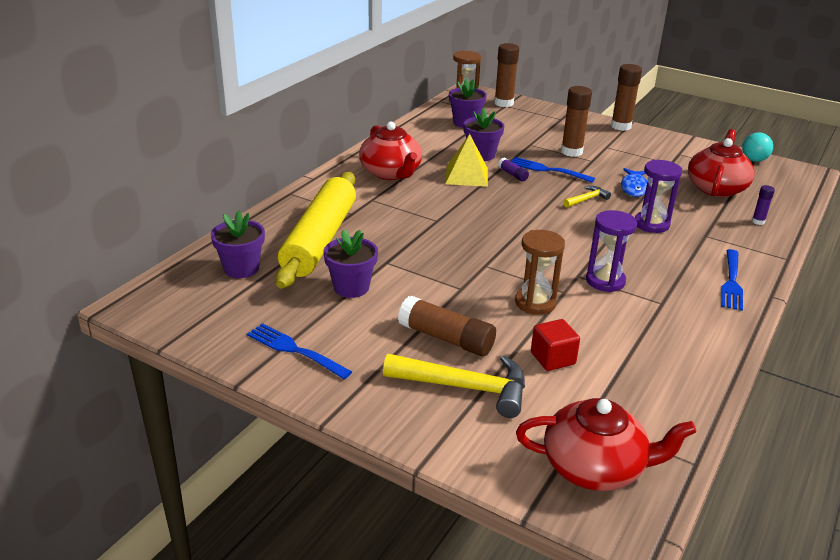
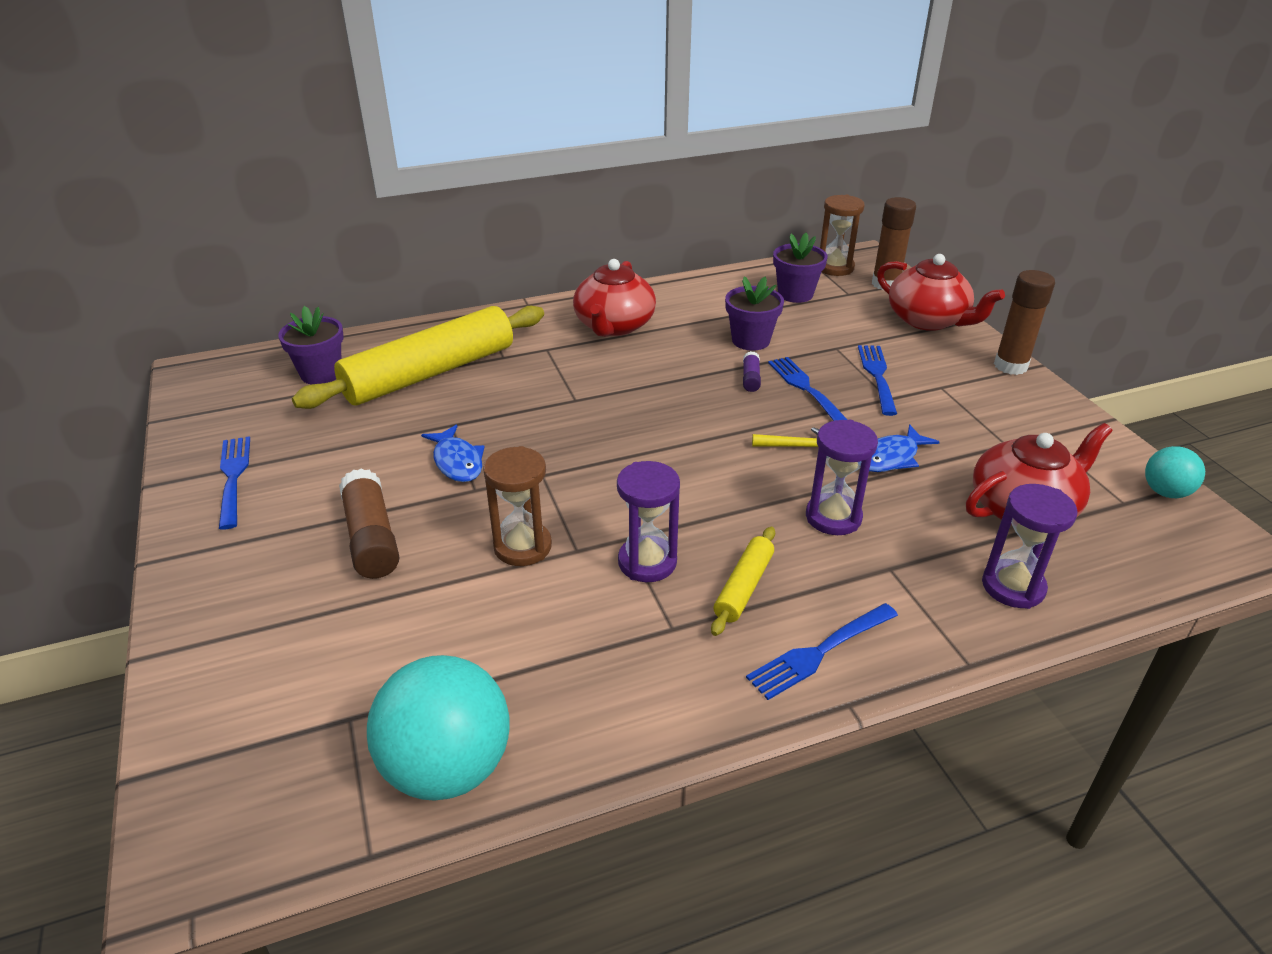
camera: 40 degrees right, 5 degrees up
(351, 287) = (377, 437): purple flower pot -> none
(425, 279) = (457, 462): none -> blue fish
(465, 387) = (301, 602): yellow hammer -> none
(466, 175) = (692, 359): yellow pyramid -> none
(552, 358) = (434, 622): red cube -> none
(571, 152) = (878, 376): brown glue stick -> blue fork
(595, 467) = (267, 777): red teapot -> red teapot (928, 320)
(663, 271) = (744, 587): none -> yellow rolling pin
(666, 411) = (448, 767): none -> turquoise ball
(758, 221) = (1013, 587): purple glue stick -> purple hourglass

